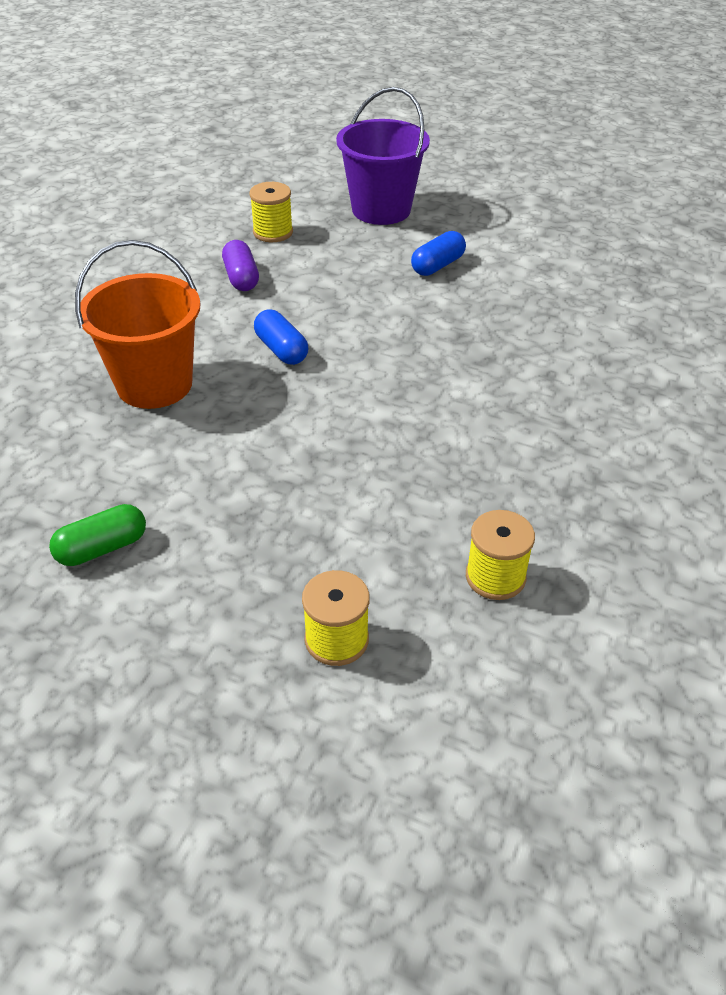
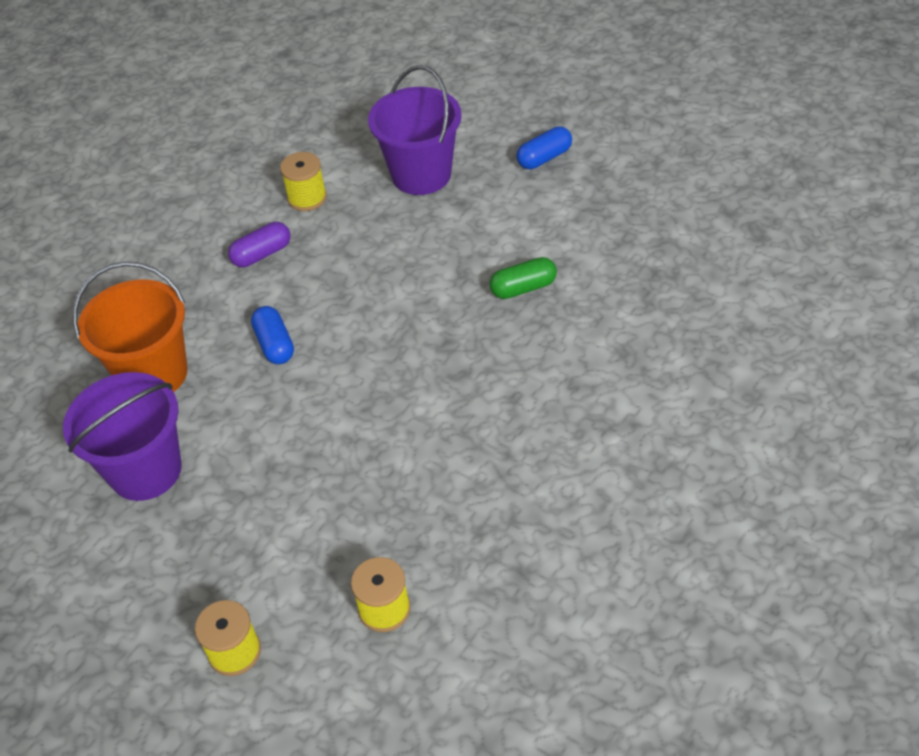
camera: 15 degrees right, 5 degrees up
(102, 548) = (72, 541): green capsule -> green capsule (523, 288)
(172, 472) = (145, 470): none -> purple bucket
(241, 278) = (262, 254): purple capsule -> purple capsule turned 60 degrees clockwise
(437, 265) = (453, 252): blue capsule -> blue capsule (544, 158)

